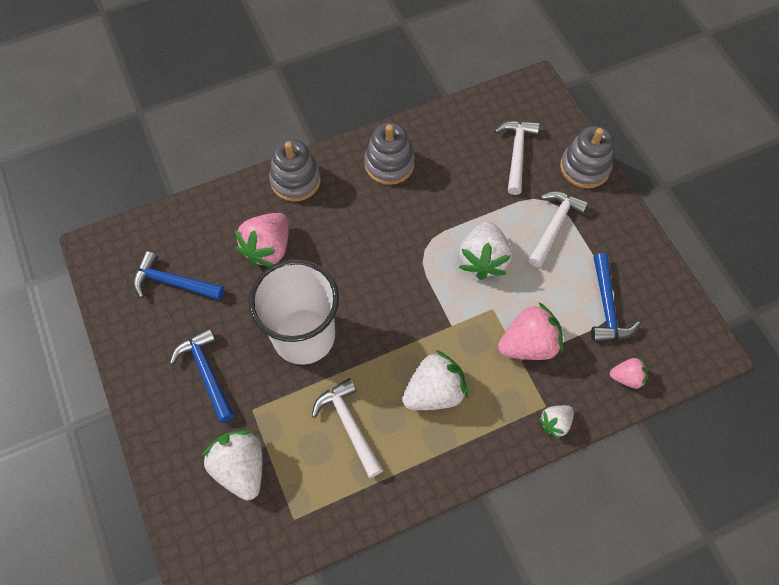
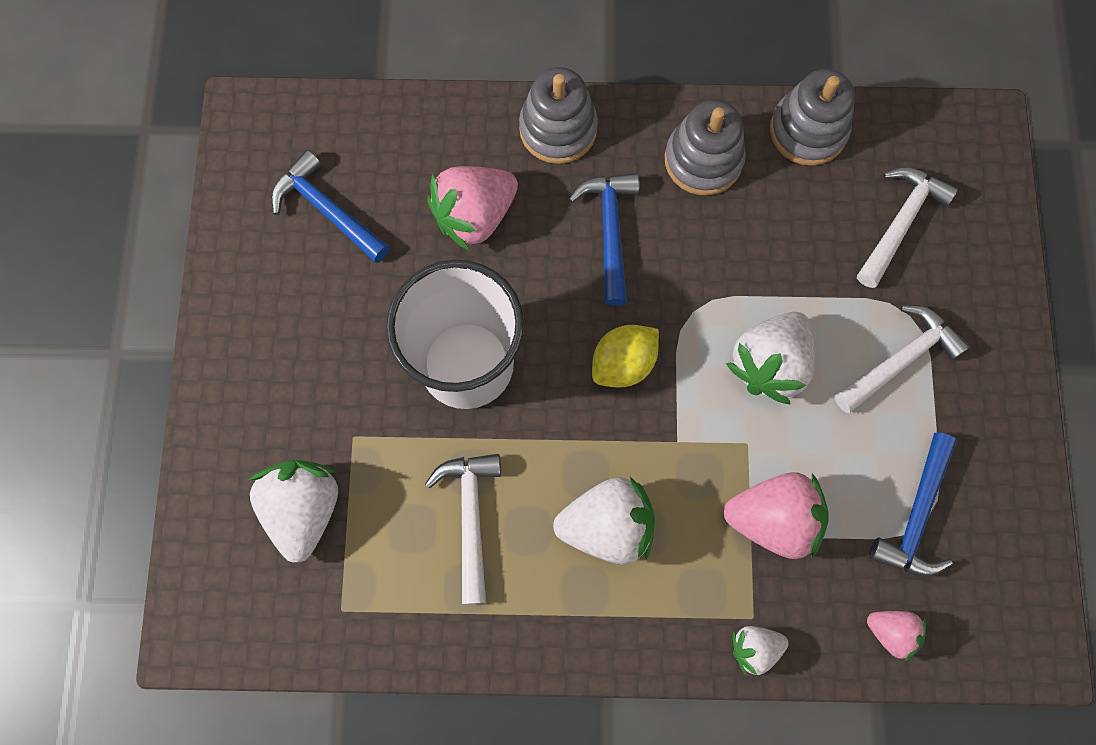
camera: 25 degrees right, 10 degrees up
(206, 372) = (316, 357): blue hammer -> blue hammer (609, 231)
(398, 295) = (623, 363): none -> yellow lemon
(584, 167) = (993, 288): grey stacking toy -> grey stacking toy (808, 131)

